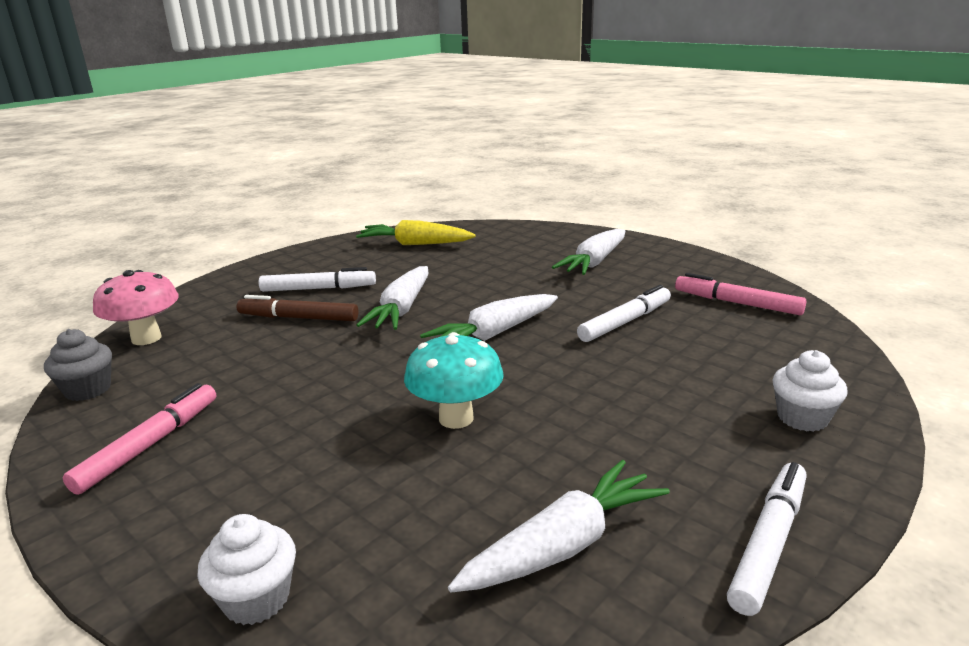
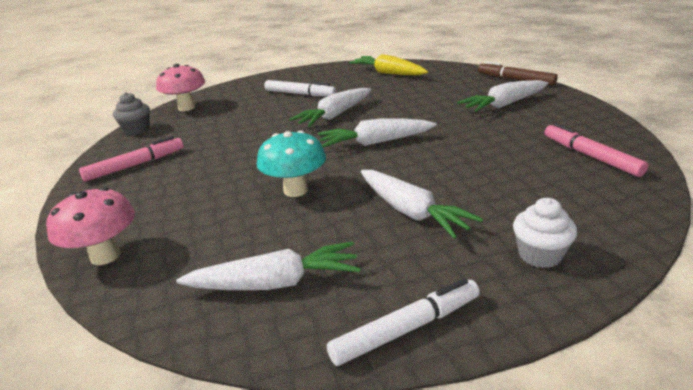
camera: 30 degrees right, 5 degrees up
(256, 599) = (105, 256): white cupcake -> pink mushroom
(298, 318) = (271, 110): brown marker -> brown marker (515, 79)
(625, 322) = (478, 153): white marker -> none
(628, 407) = (411, 212): none -> white carrot

